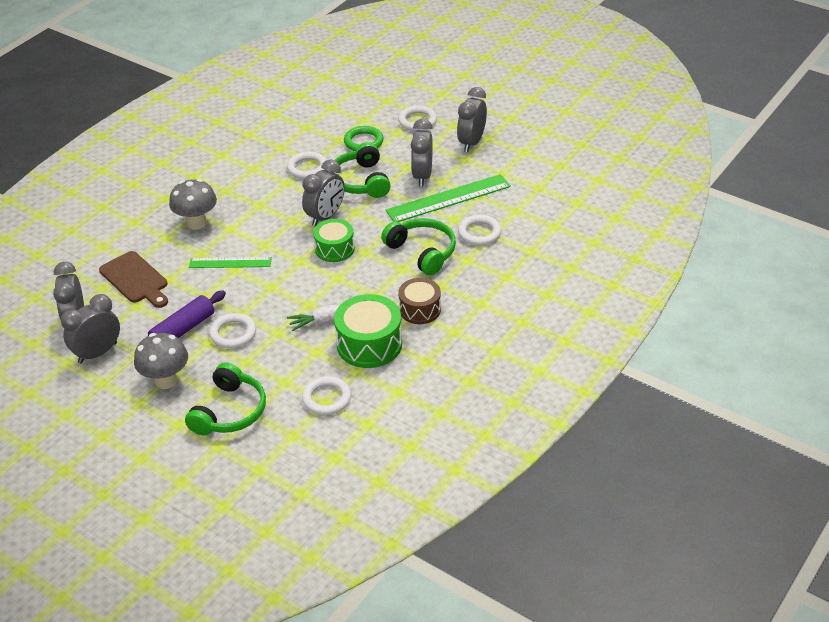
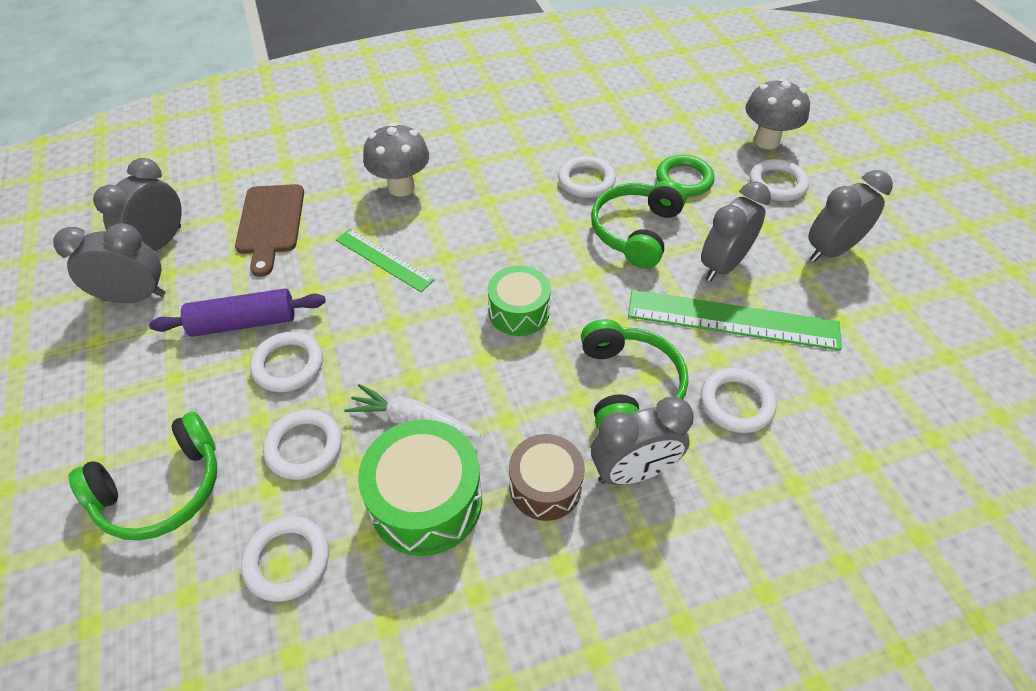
camera: 35 degrees right, 10 degrees up
(166, 380) = (152, 385): grey mushroom -> grey mushroom (766, 141)
(284, 358) = (304, 447): none -> white ring
(325, 217) = (549, 258): grey clock -> grey clock (632, 471)

